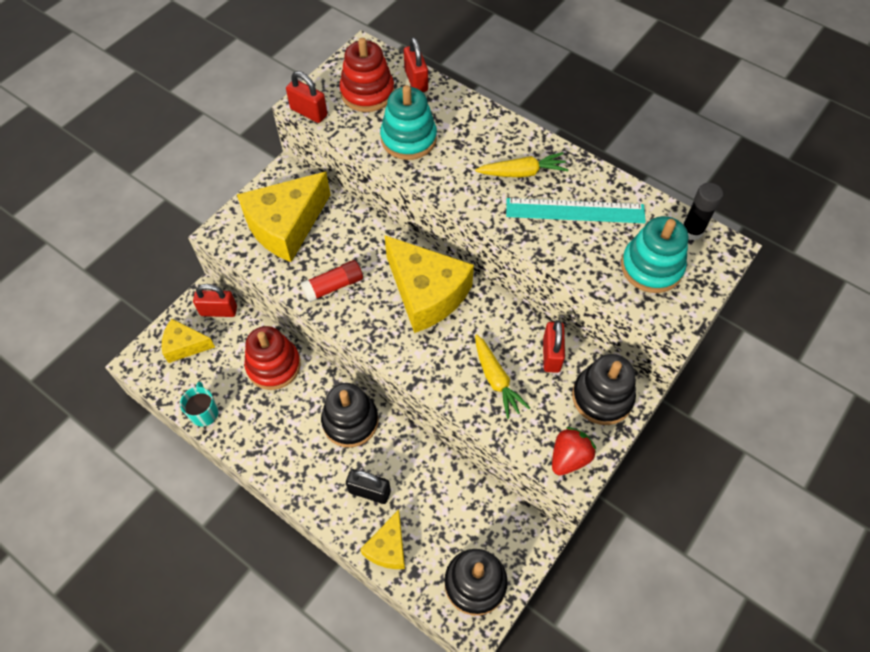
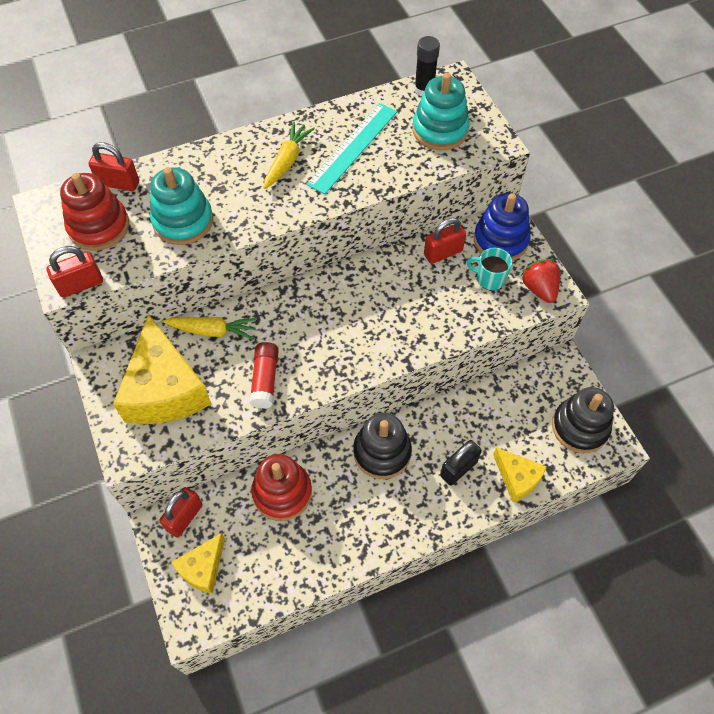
camera: 60 degrees left, 0 degrees up
(204, 412) = (293, 580): turquoise mug -> turquoise mug (489, 278)
(426, 293) = (325, 310): yellow cheese -> none
(496, 380) = (442, 302): yellow carrot -> yellow carrot (212, 331)
(551, 354) = (443, 253): red padlock -> red padlock turned 60 degrees counterclockwise
(602, 397) = (500, 240): black stacking toy -> blue stacking toy

